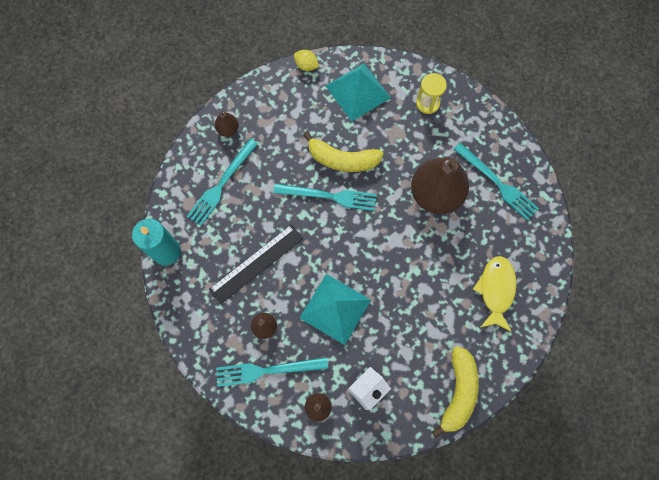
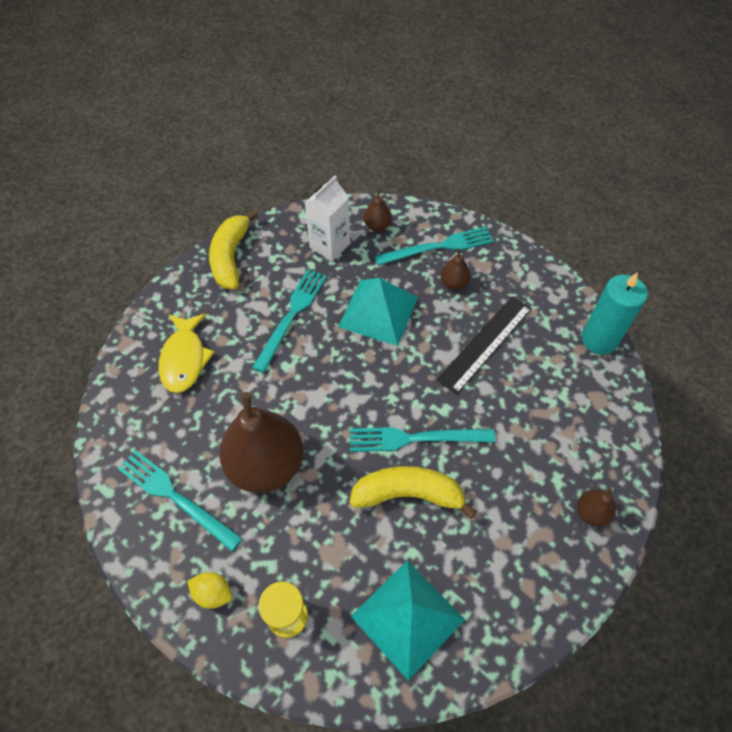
camera: 170 degrees right, 15 degrees down
(221, 184) = (567, 431): turquoise fork -> turquoise fork (291, 316)
(306, 66) = (507, 654): yellow lemon -> yellow lemon (213, 593)

